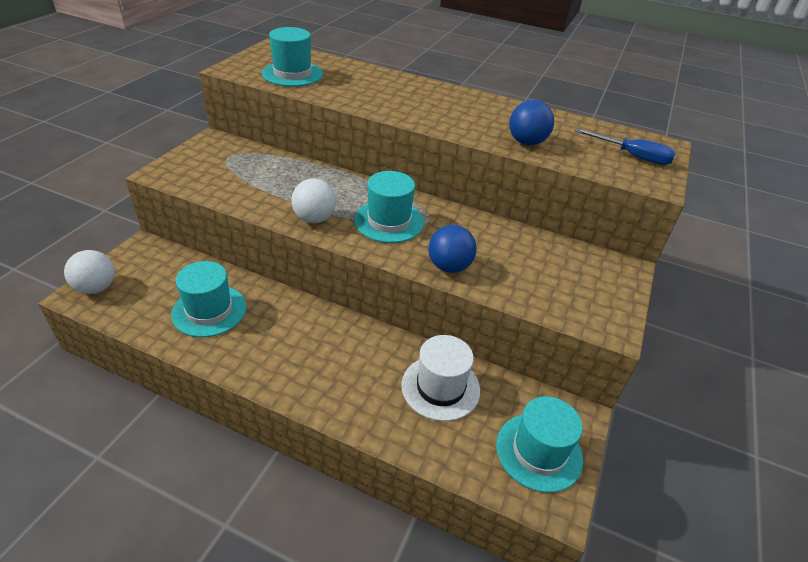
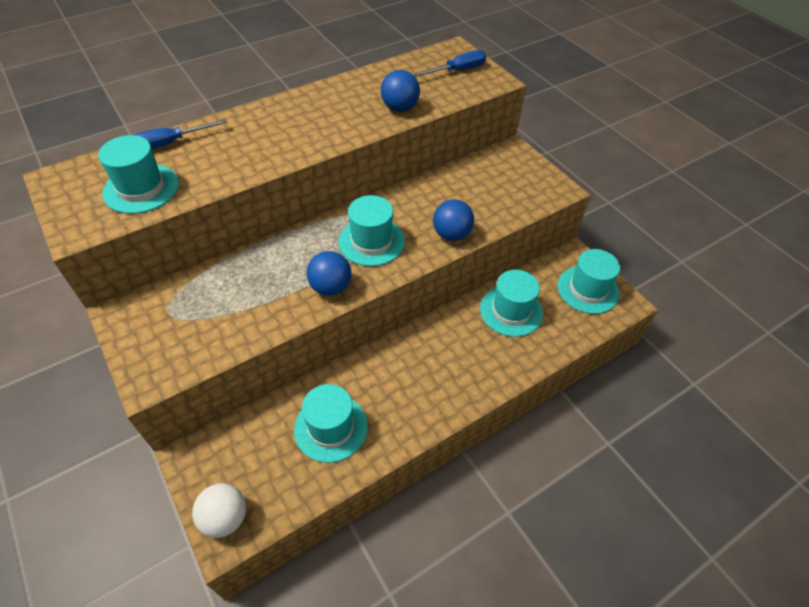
camera: 55 degrees left, 10 degrees up
(314, 219) = (330, 287): white ball -> blue ball
(350, 68) = (170, 143): none -> blue screwdriver
(440, 387) = (511, 311): white hat -> turquoise hat

